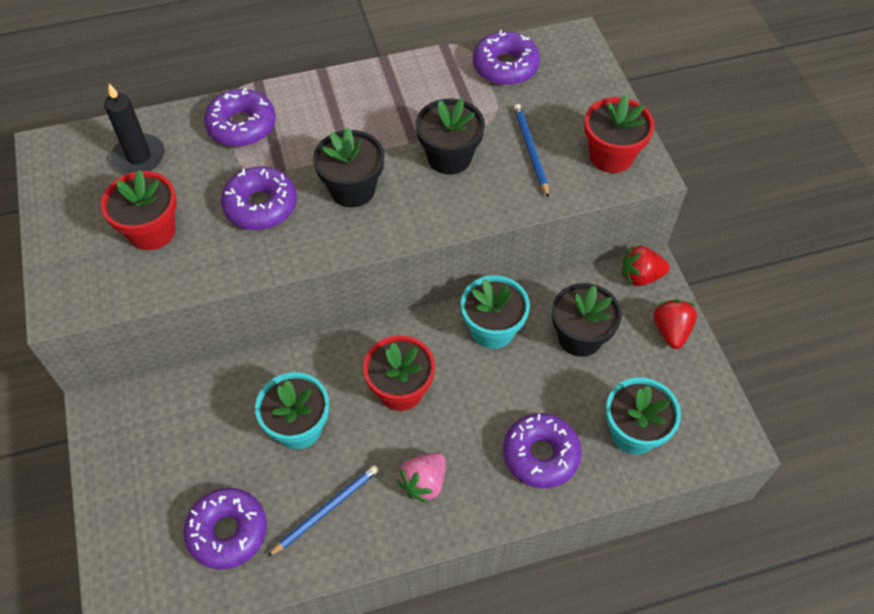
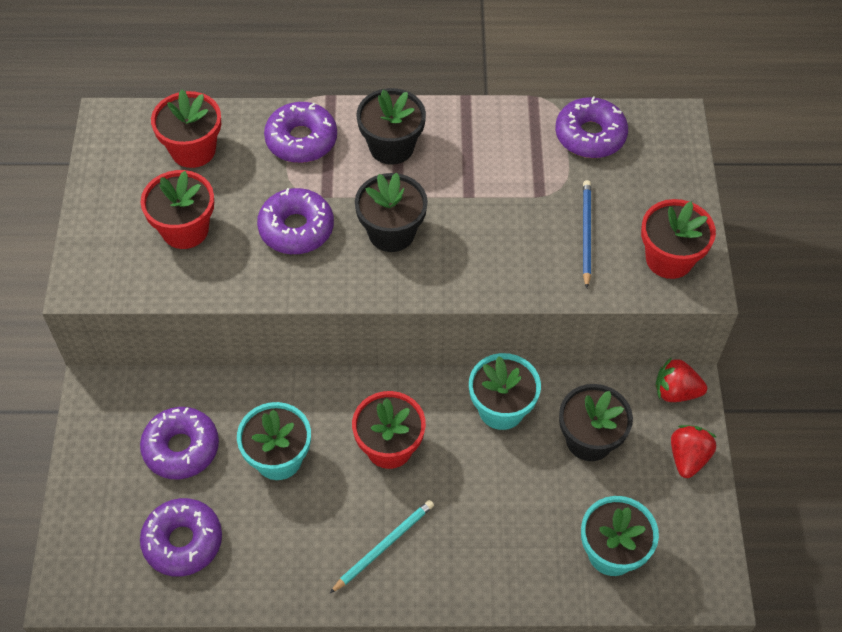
camera: 15 degrees right, 0 degrees up
(139, 157) = (193, 150): black candle -> red flower pot
(326, 510) = (282, 546): blue pencil -> none
(424, 483) = (384, 546): pink strawberry -> turquoise pencil
(449, 157) = (499, 221): black flower pot -> black flower pot (391, 147)
(540, 455) = (509, 549): purple donut -> purple donut (181, 448)

